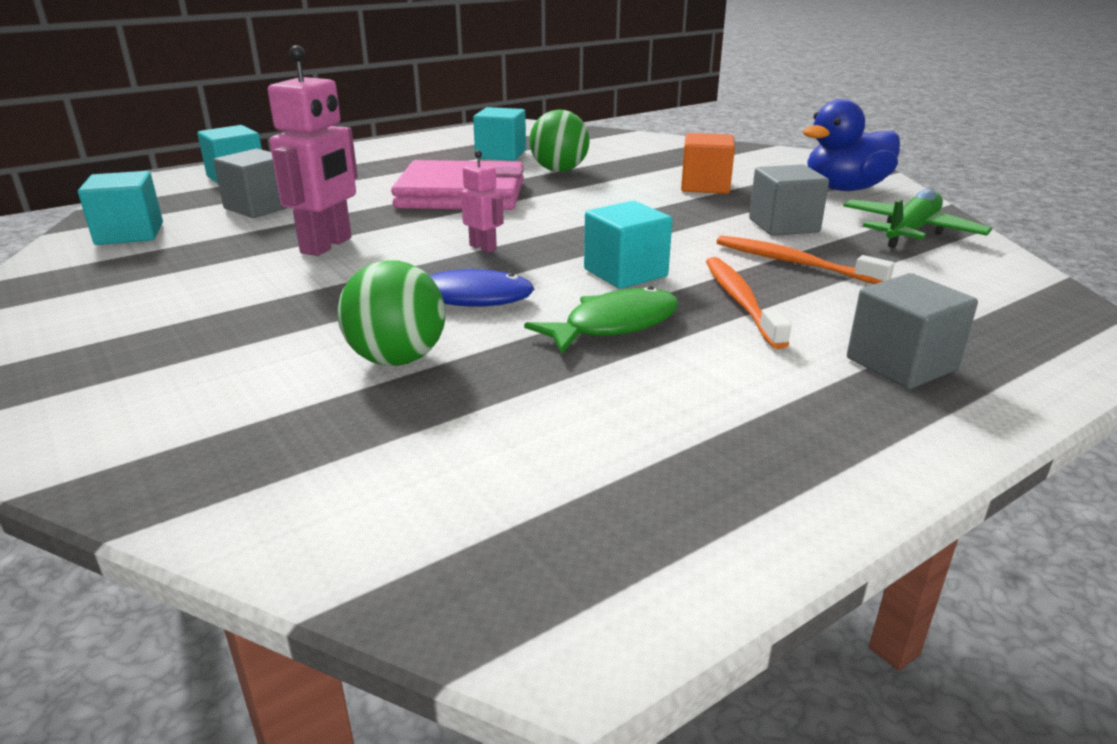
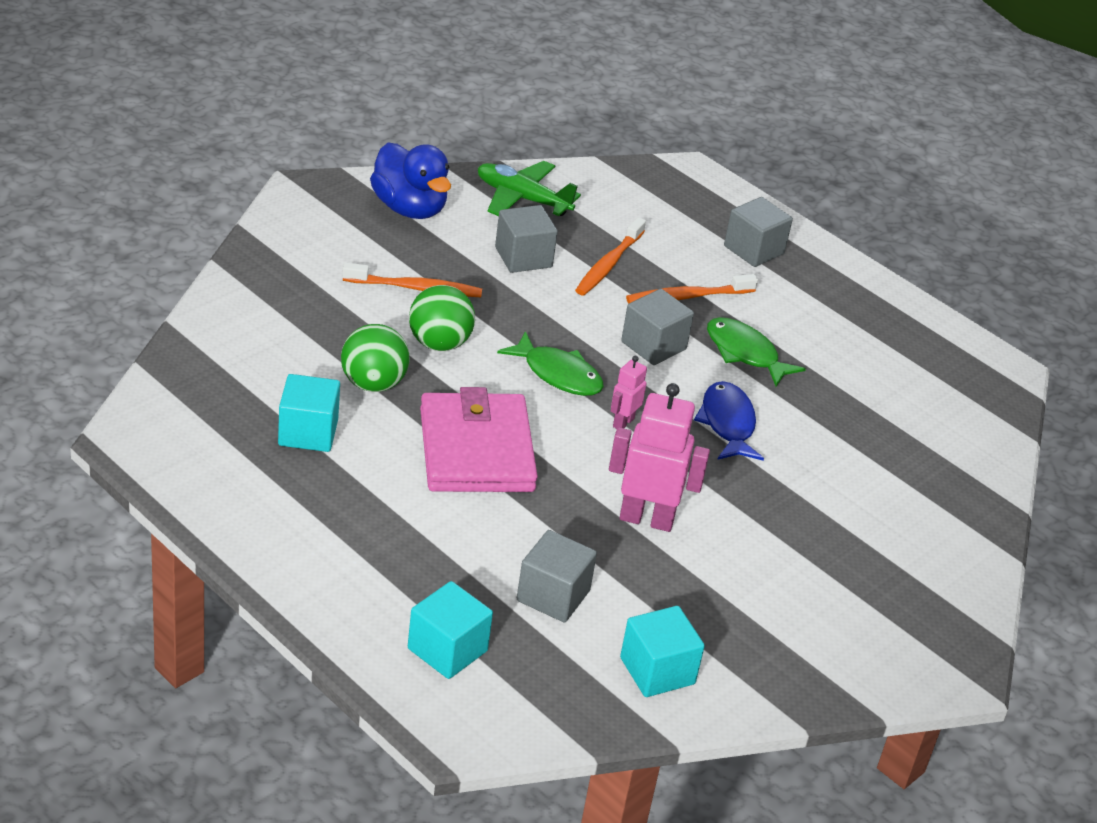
camera: 105 degrees left, 10 degrees up
(397, 359) = (828, 444): green ball -> green ball (439, 343)
(570, 227) = (558, 374): none -> green fish
(625, 273) = (653, 345): turquoise cube -> grey cube
(705, 186) = (415, 288): orange cube -> orange toothbrush

